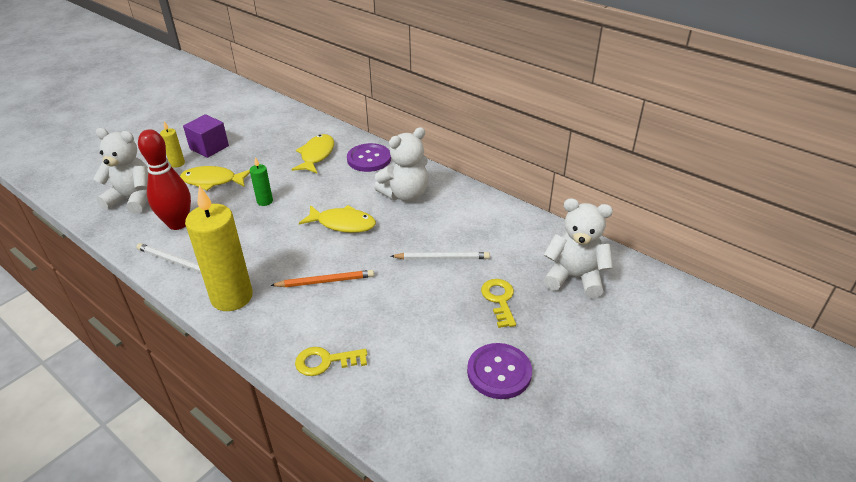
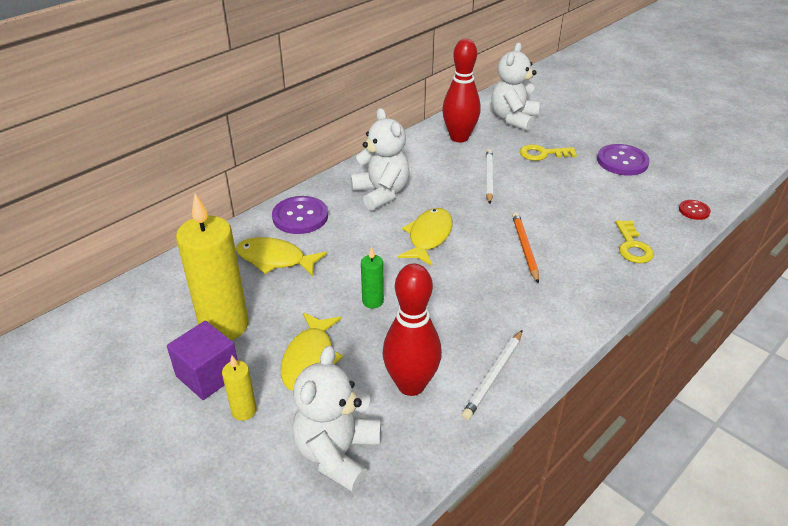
camera: 85 degrees left, 0 degrees up
(232, 297) = (554, 315): yellow candle -> yellow candle (224, 325)
(395, 431) = (694, 211): none -> red button
(517, 236) = (459, 137): none -> red bowling pin

